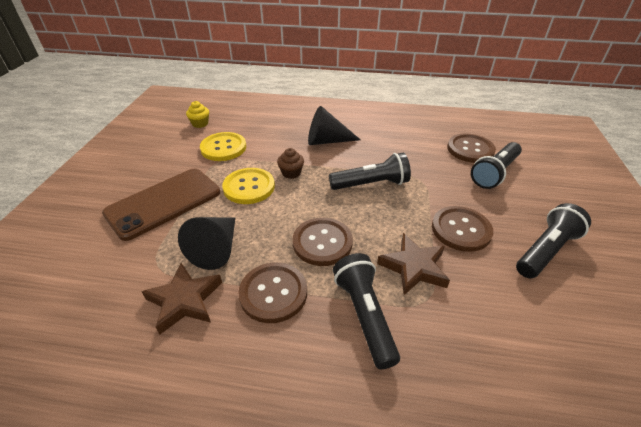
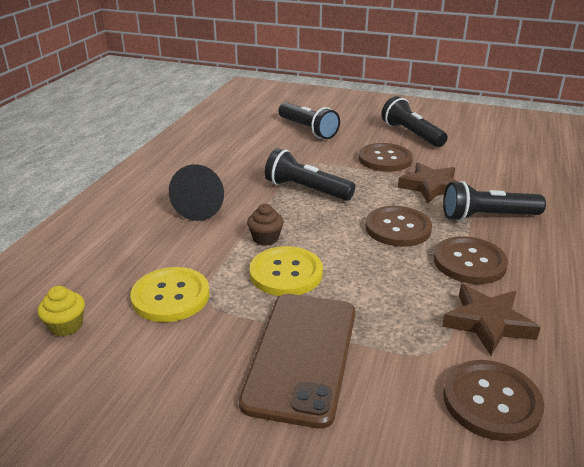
camera: 80 degrees left, 10 degrees down
(164, 203) = (302, 355): brown phone -> brown phone turned 45 degrees clockwise
(216, 249) = (405, 300): black cone -> none
(371, 184) = (306, 190): black flashlight -> black flashlight turned 60 degrees counterclockwise
(470, 149) = (264, 131): brown button -> brown button (491, 401)

